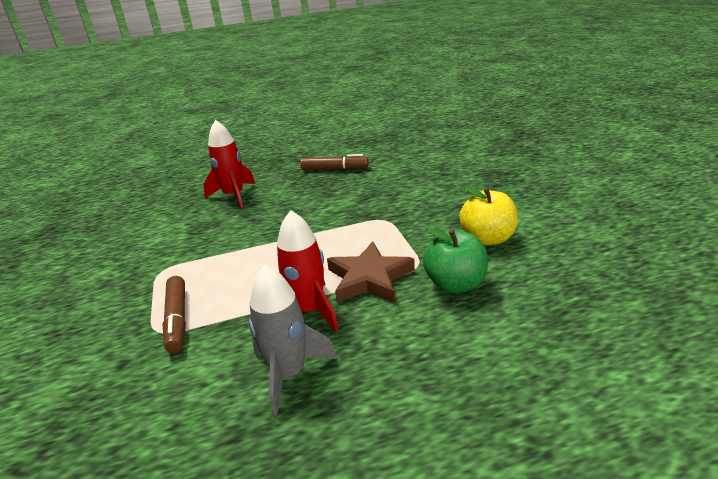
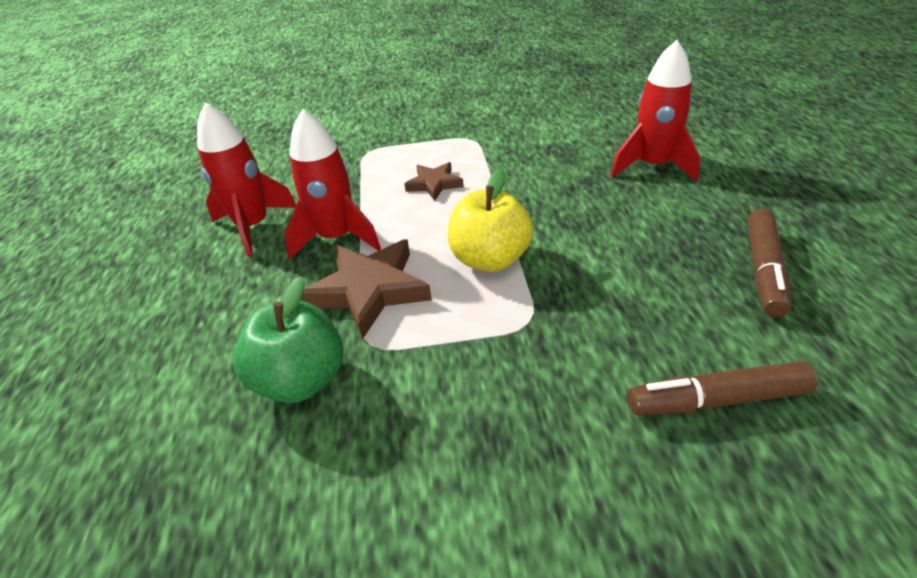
camera: 100 degrees right, 10 degrees up
(177, 319) = (378, 159): brown marker -> brown marker (716, 399)
(234, 276) = (434, 184): none -> brown star
(289, 373) = (253, 227): grey rocket -> red rocket
(487, 238) = (403, 464): yellow apple -> yellow apple (490, 259)

